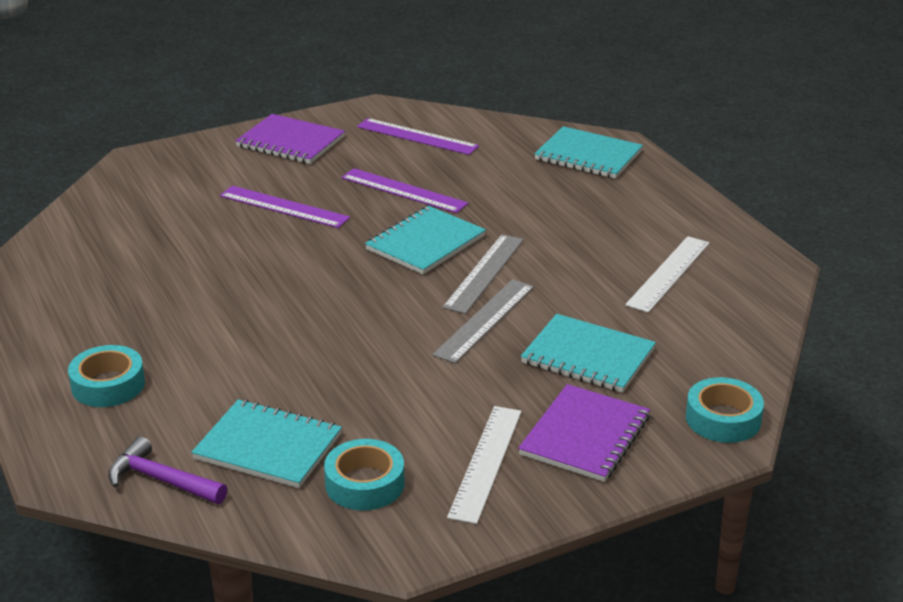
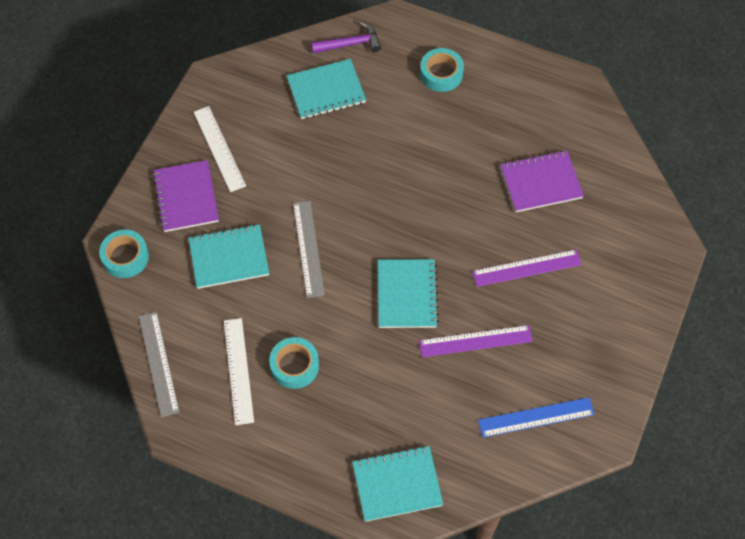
camera: 140 degrees right, 30 degrees up
(290, 142) = (608, 343): purple notebook -> purple notebook (541, 183)
(364, 484) = (262, 100): turquoise tape -> turquoise tape (294, 365)
(417, 136) = (536, 417): purple ruler -> blue ruler
(484, 273) = (346, 290): grey ruler -> grey ruler (159, 363)

